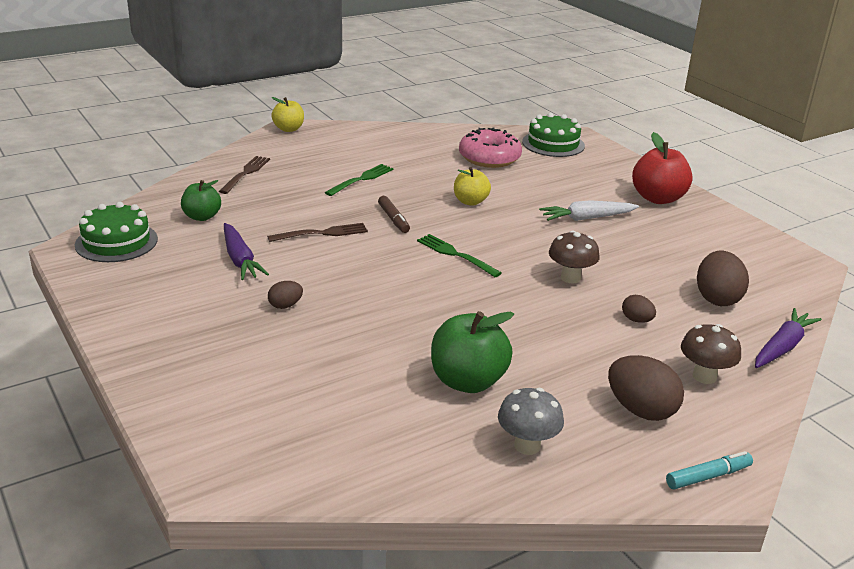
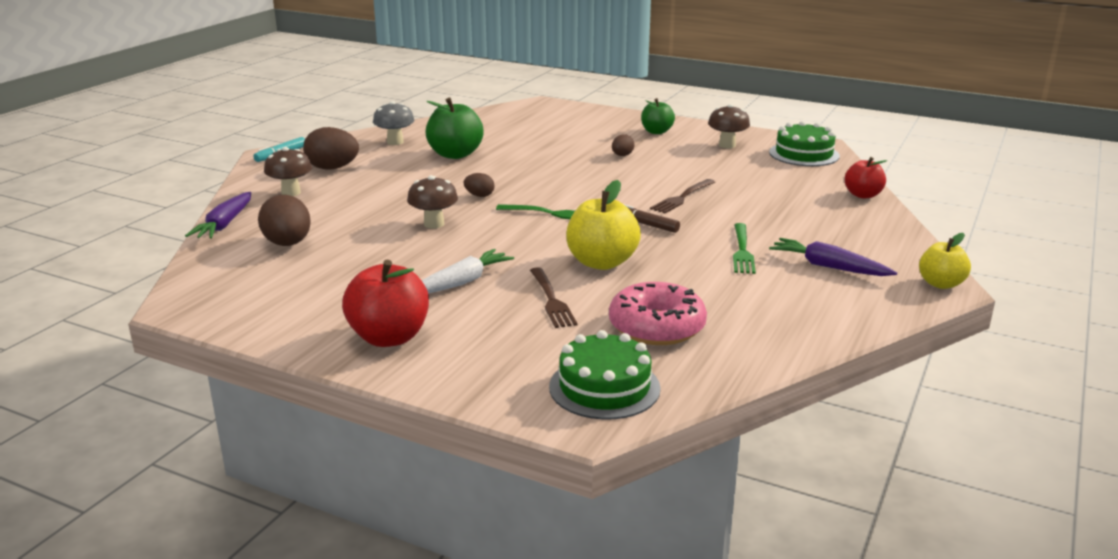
camera: 150 degrees right, 5 degrees down
(155, 280) = (727, 145): none -> brown mushroom
(181, 188) = (863, 195): none -> red apple
(202, 217) = (793, 182): green apple -> green apple (656, 132)
(240, 260) = (702, 167): purple carrot -> purple carrot (828, 267)
(245, 173) = (850, 222): brown fork -> brown fork (551, 300)
(470, 201) = (601, 262): yellow apple -> yellow apple, size x1.59
(636, 320) = (357, 210): brown egg -> brown egg (479, 195)

